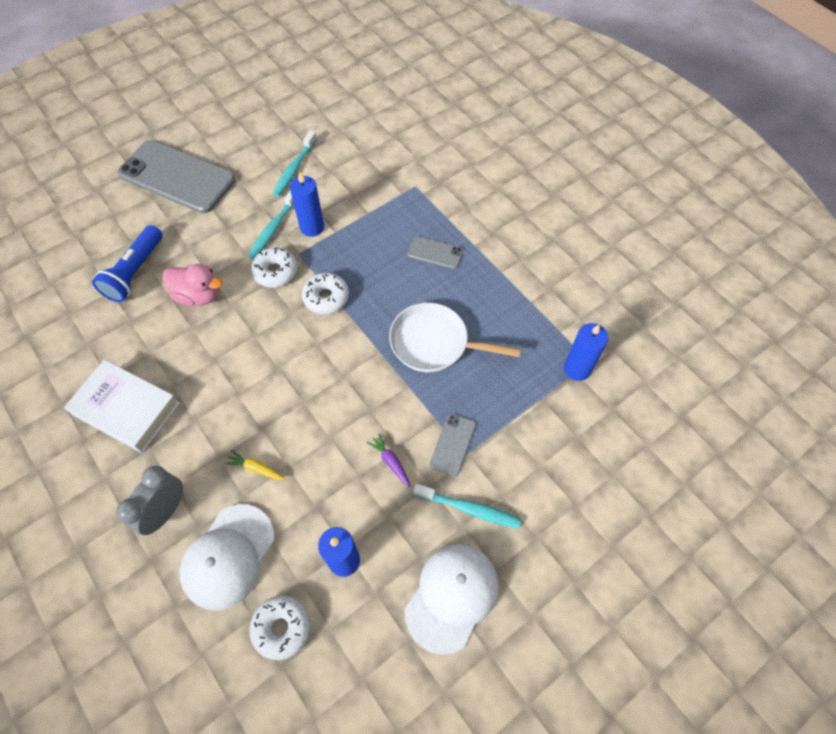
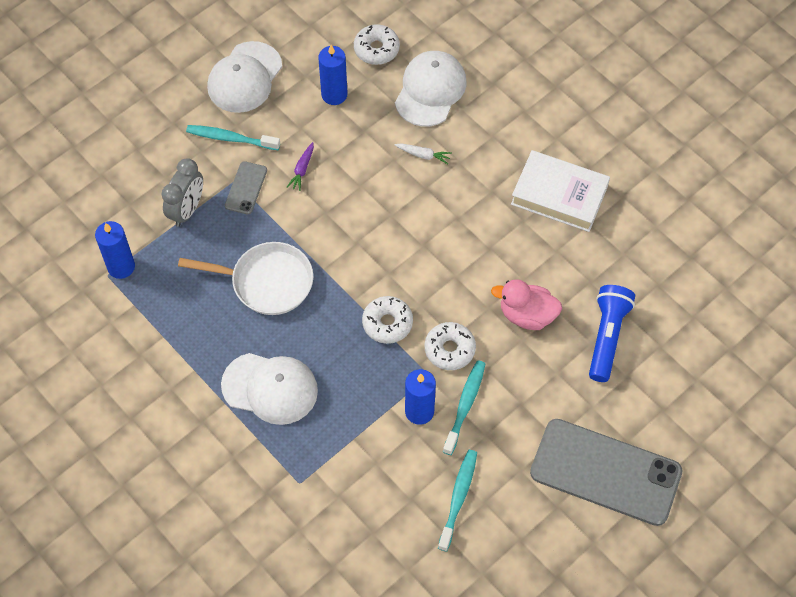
camera: 175 degrees right, 0 degrees up
(165, 511) = (493, 117): grey clock -> grey clock (187, 210)
(256, 468) = (423, 155): yellow carrot -> white carrot
(391, 462) = (302, 169): purple carrot -> purple carrot turned 60 degrees clockwise
(435, 253) = (270, 388): grey phone -> white cap

